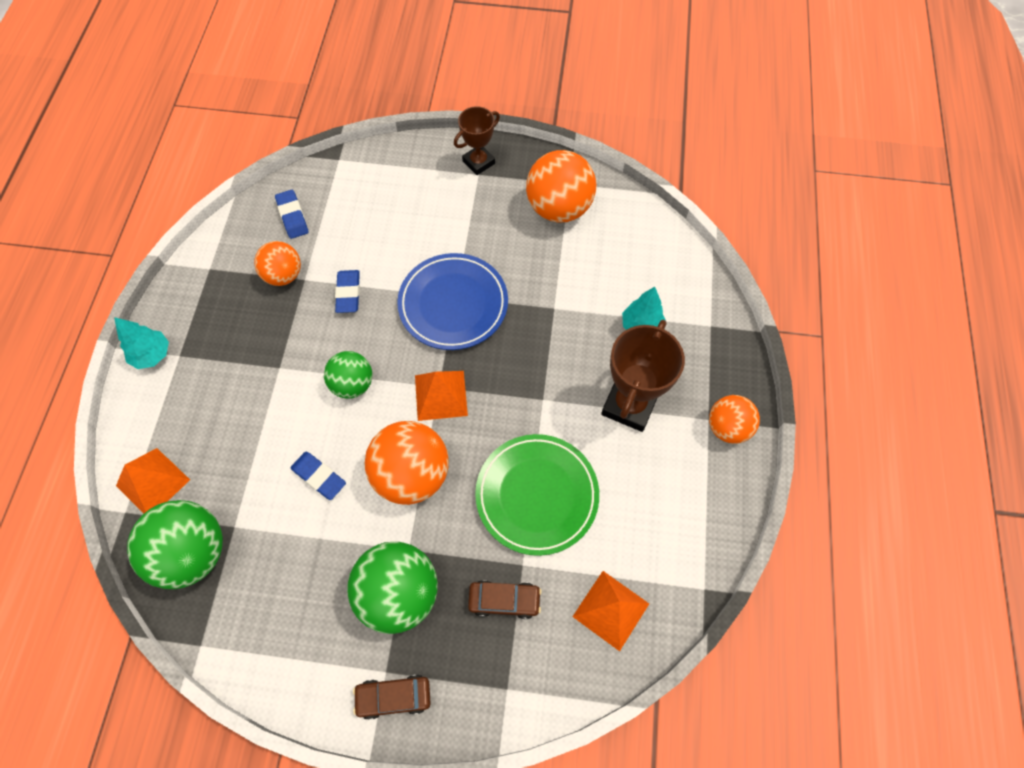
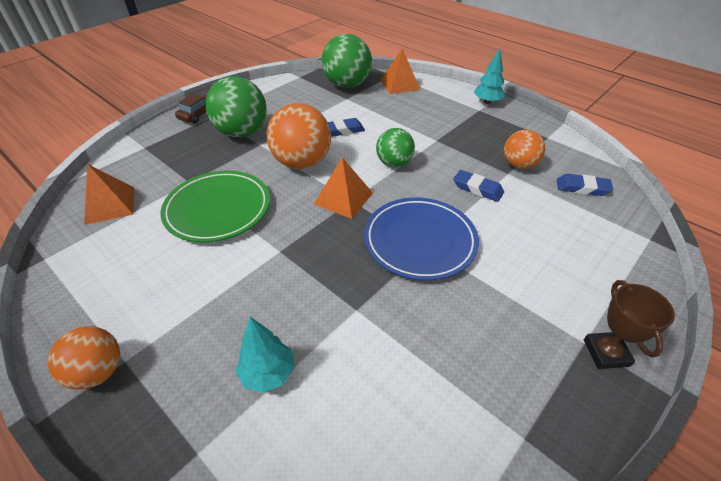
camera: 125 degrees right, 20 degrees down
(504, 600) = (183, 166): brown car -> none
(559, 208) = (487, 397): orange ball -> none
(629, 405) = (210, 306): brown trophy -> none

